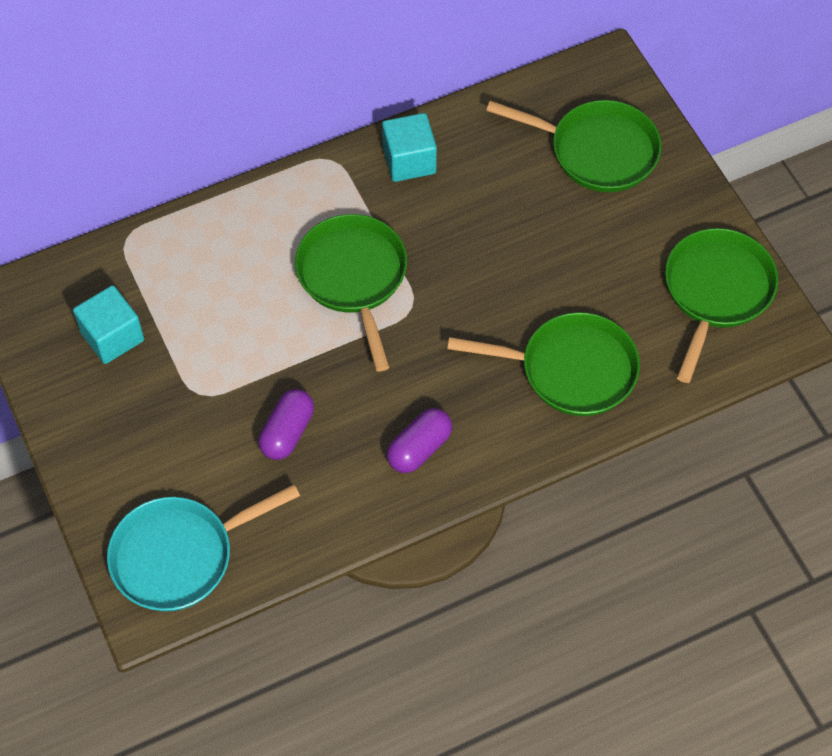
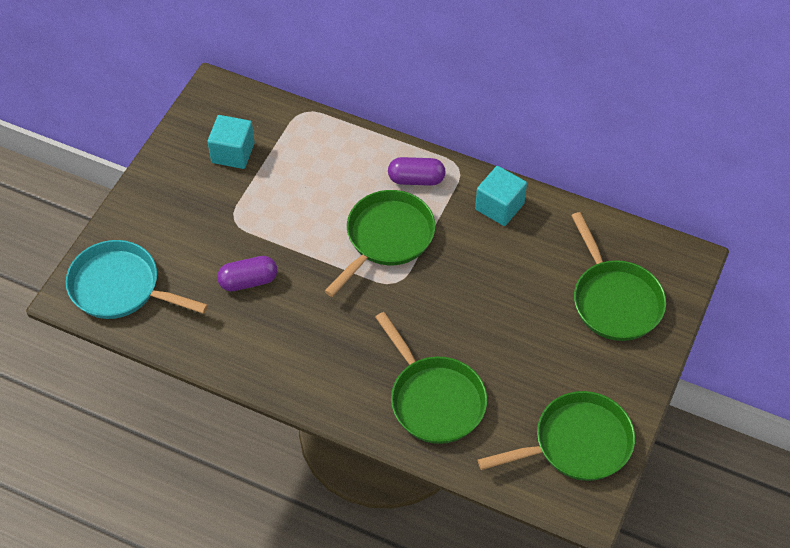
camera: 50 degrees right, 5 degrees down
(419, 448) = (300, 356): purple capsule -> purple capsule (416, 179)

